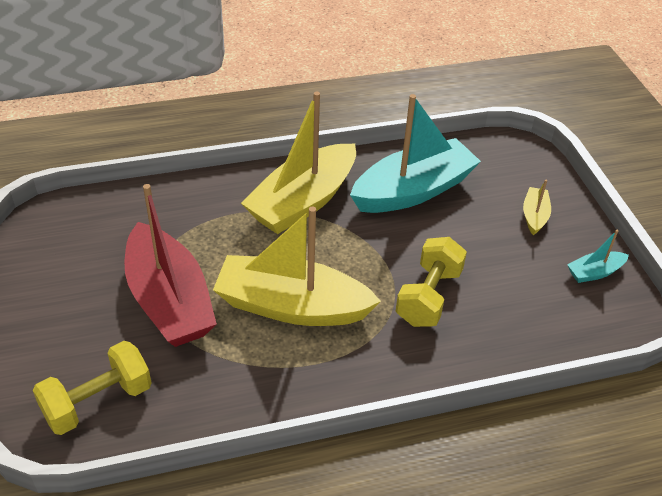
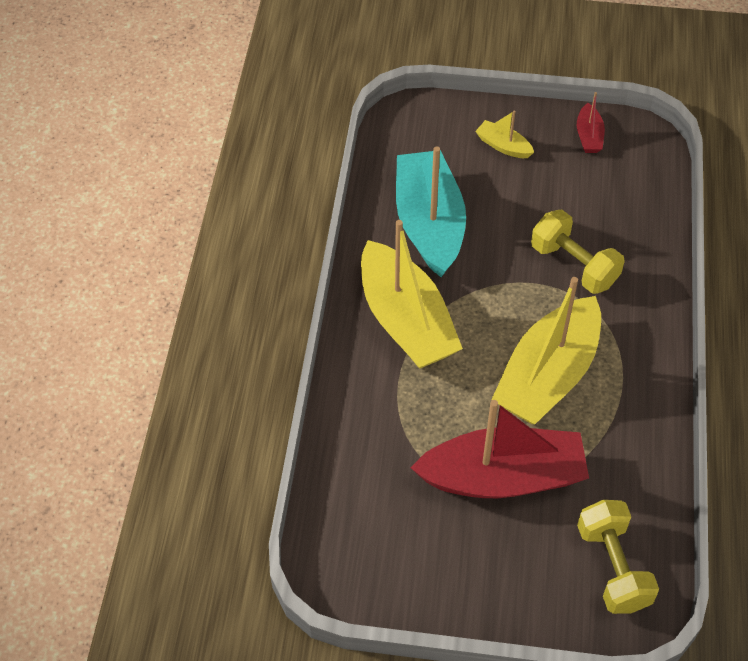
camera: 65 degrees left, 10 degrees up
(594, 272) = (589, 136): turquoise boat -> red boat

